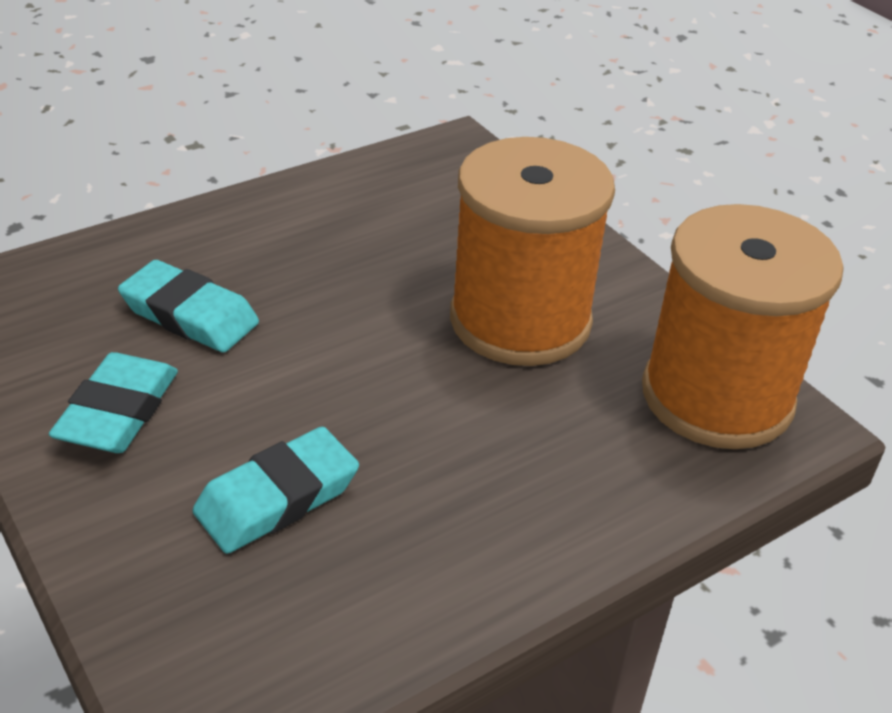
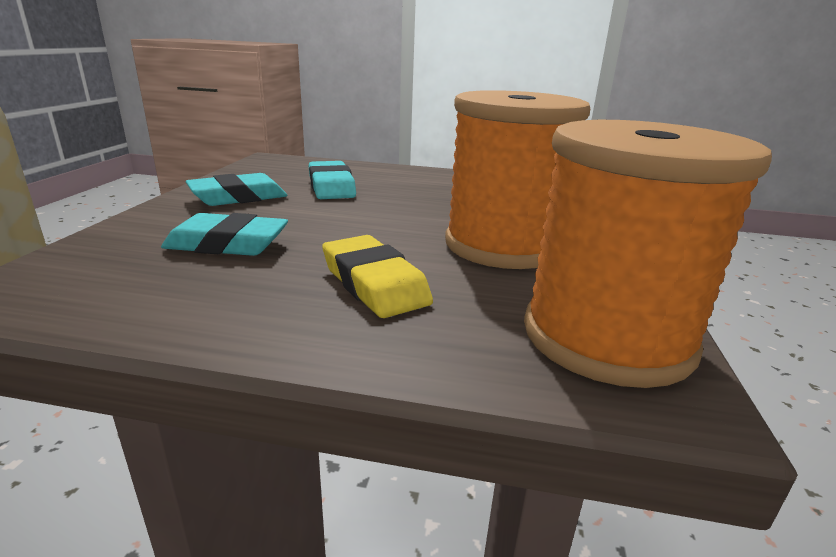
camera: 45 degrees right, 15 degrees down
(499, 453) = (374, 283): none -> yellow eraser

